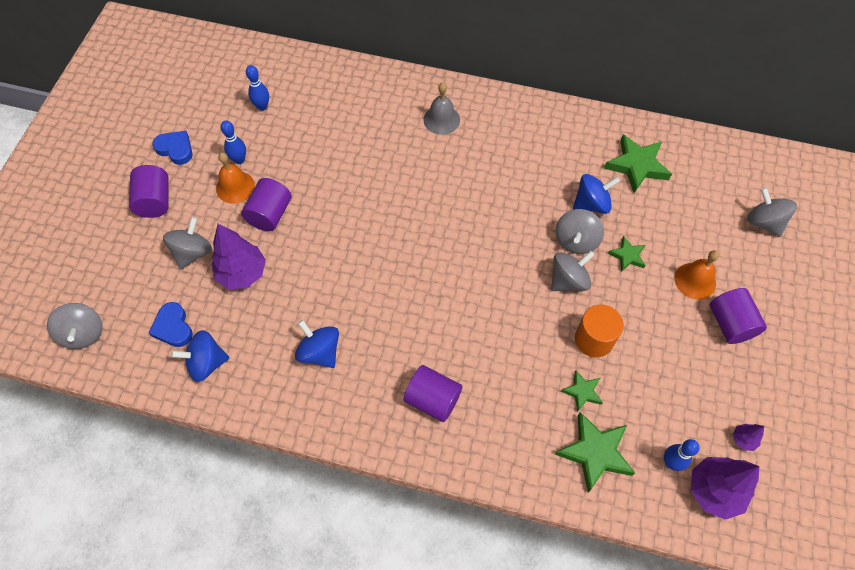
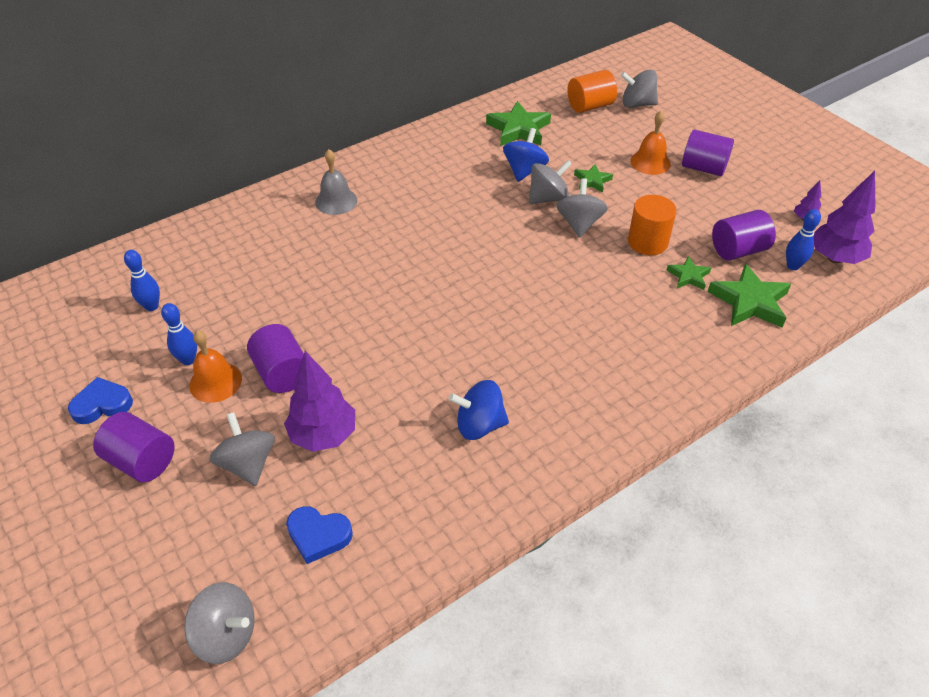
camera: 50 degrees left, 15 degrees down
(206, 363) = (394, 529): blue spinning top -> none
(432, 399) = (609, 372): purple cylinder -> purple cylinder (738, 250)
(576, 241) = (548, 198): grey spinning top -> grey spinning top turned 90 degrees counterclockwise
(722, 191) = (590, 106): none -> orange cylinder

